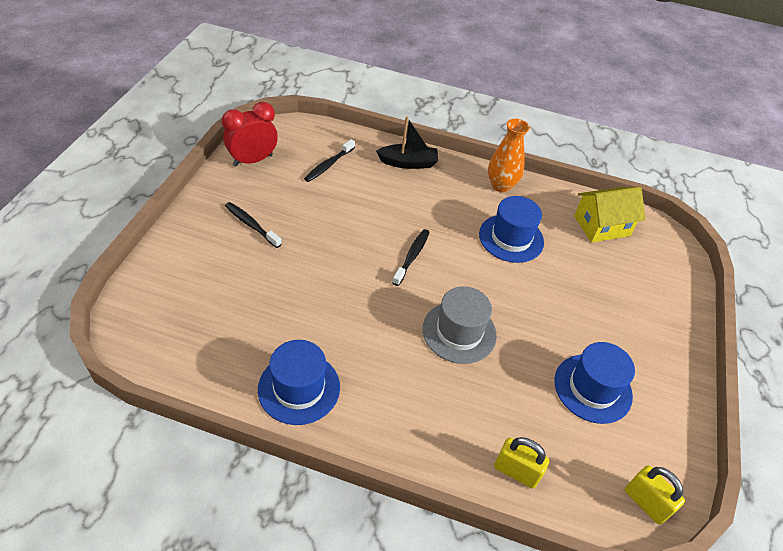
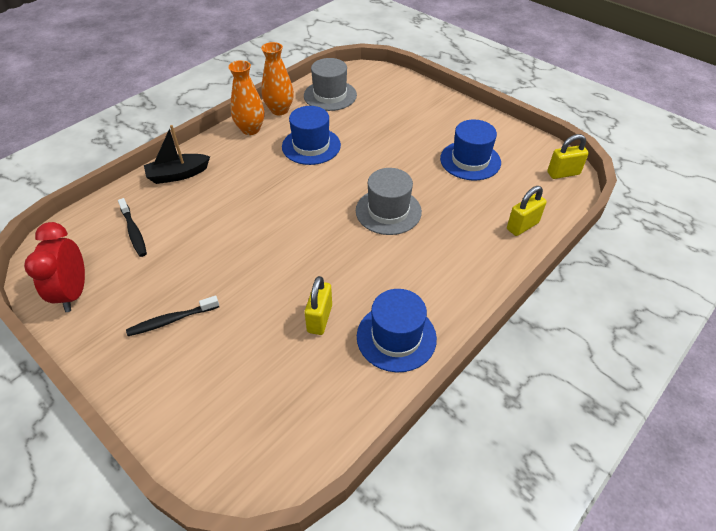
camera: 60 degrees left, 0 degrees up
(295, 321) = (319, 318): none -> yellow padlock
(408, 163) = (178, 175): black boat -> black boat turned 135 degrees counterclockwise
(412, 256) = (293, 212): black toothbrush -> none
(545, 195) = (279, 110): none -> orange vase
(601, 226) = (330, 95): yellow house -> grey hat

